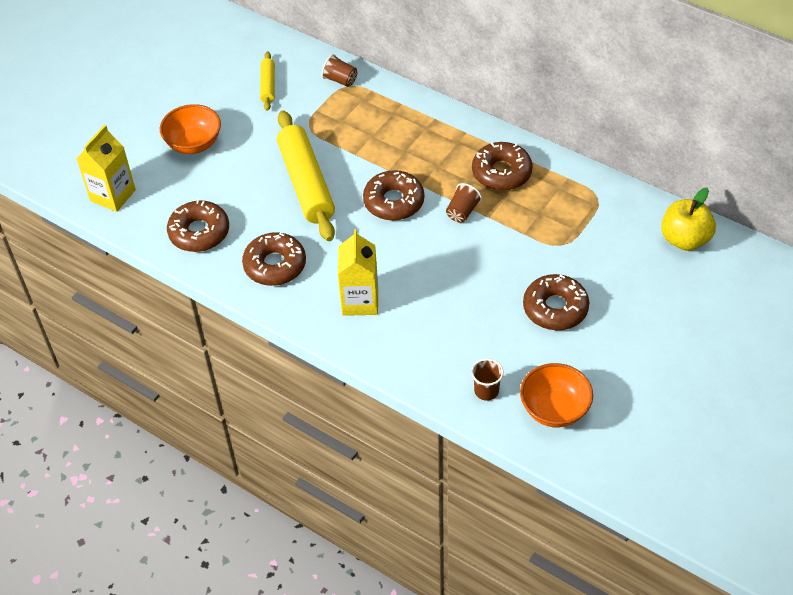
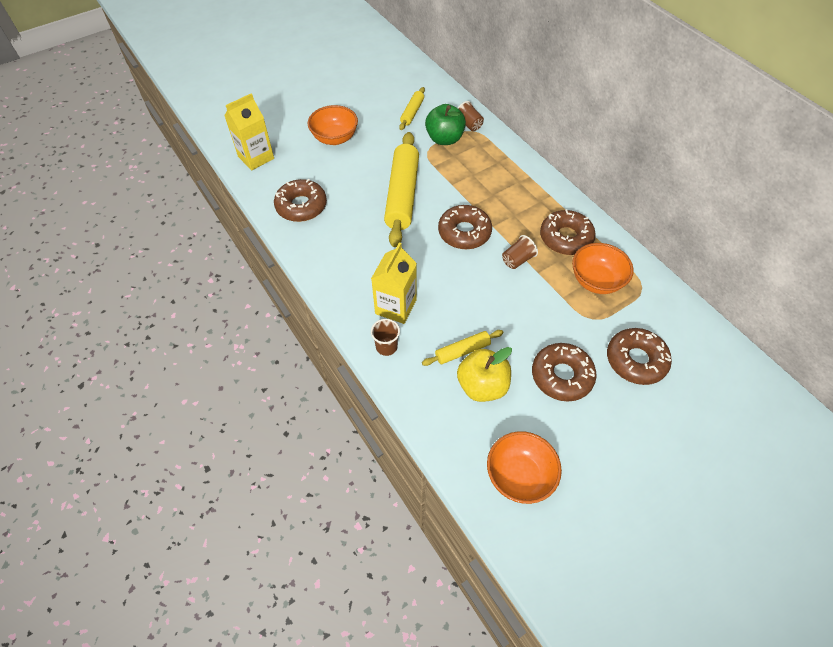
camera: 20 degrees right, 5 degrees up
(275, 265) = (344, 252): brown donut -> brown donut (635, 360)
(321, 105) = (444, 139): none -> green apple
(449, 319) = (462, 351): none -> yellow rolling pin
(486, 391) = (464, 431): brown cup -> brown cup (386, 347)
(550, 206) = (596, 281): none -> orange bowl
(684, 239) = (710, 354): yellow apple -> yellow apple (482, 386)

